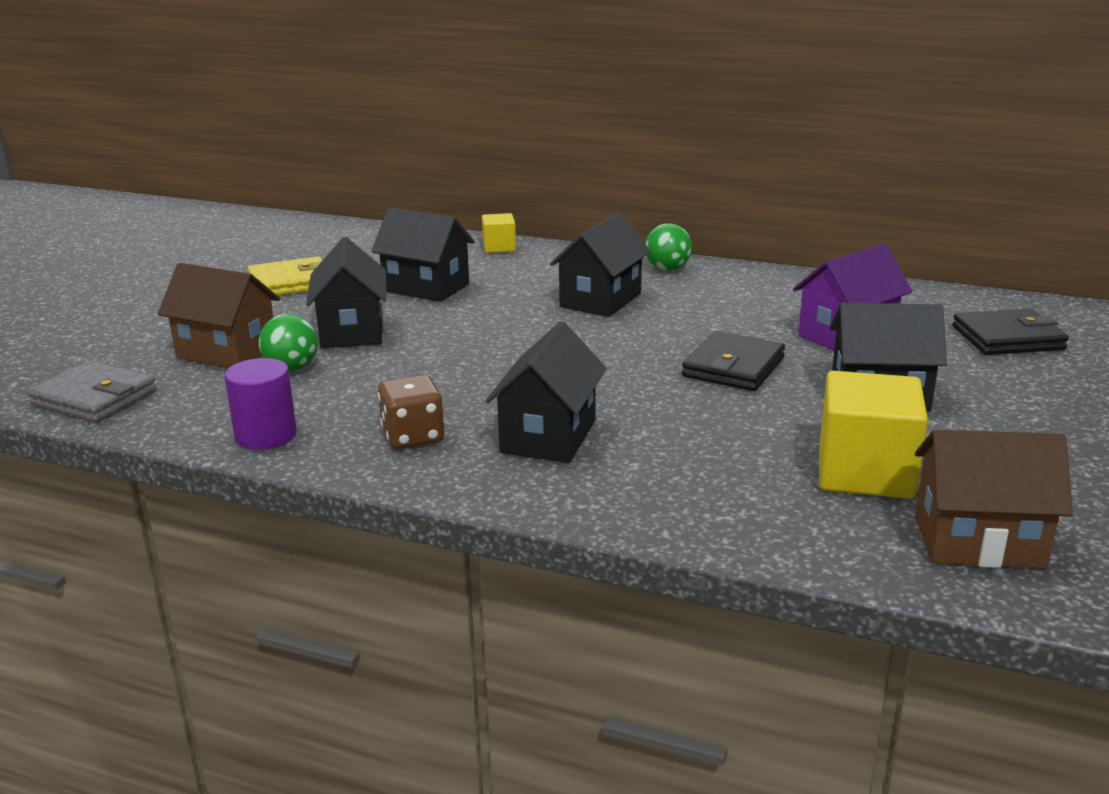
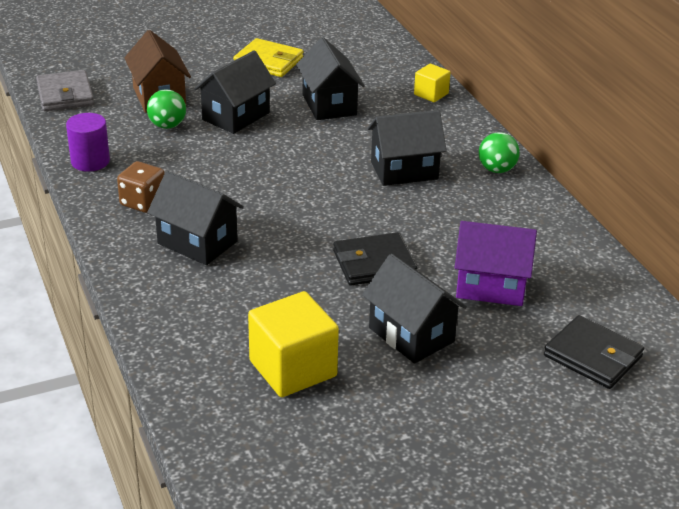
camera: 45 degrees right, 10 degrees up
(548, 436) = (197, 242): black house -> black house turned 60 degrees clockwise
(978, 541) = (258, 439): brown house -> none

